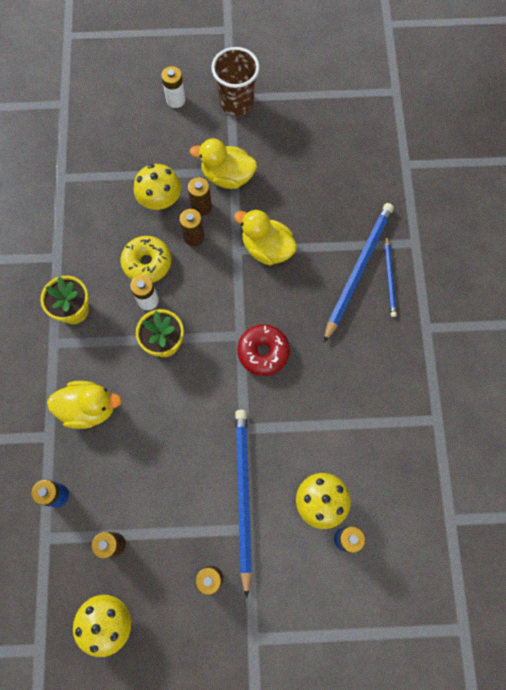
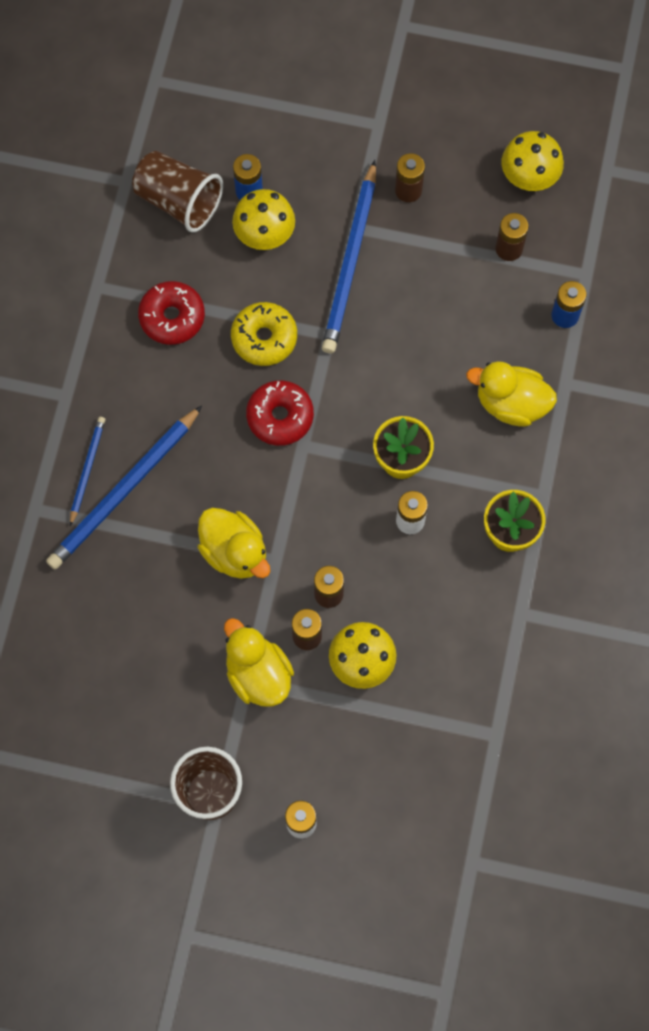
camera: 165 degrees left, 0 degrees up
(147, 263) = (400, 572): yellow donut -> yellow donut (264, 338)
(227, 176) = (258, 674): yellow duck -> yellow duck turned 150 degrees counterclockwise
(370, 409) = (172, 317): none -> red donut
(400, 513) = (179, 201): none -> brown cup

